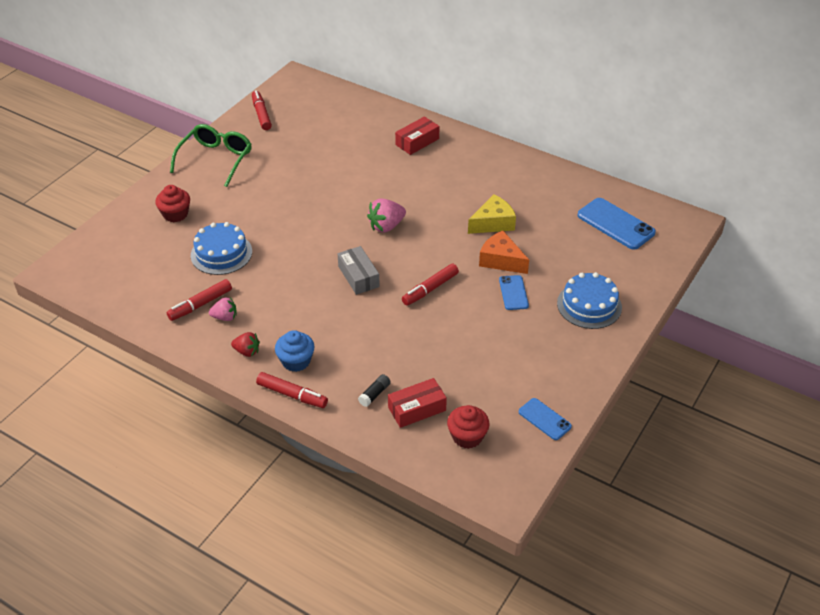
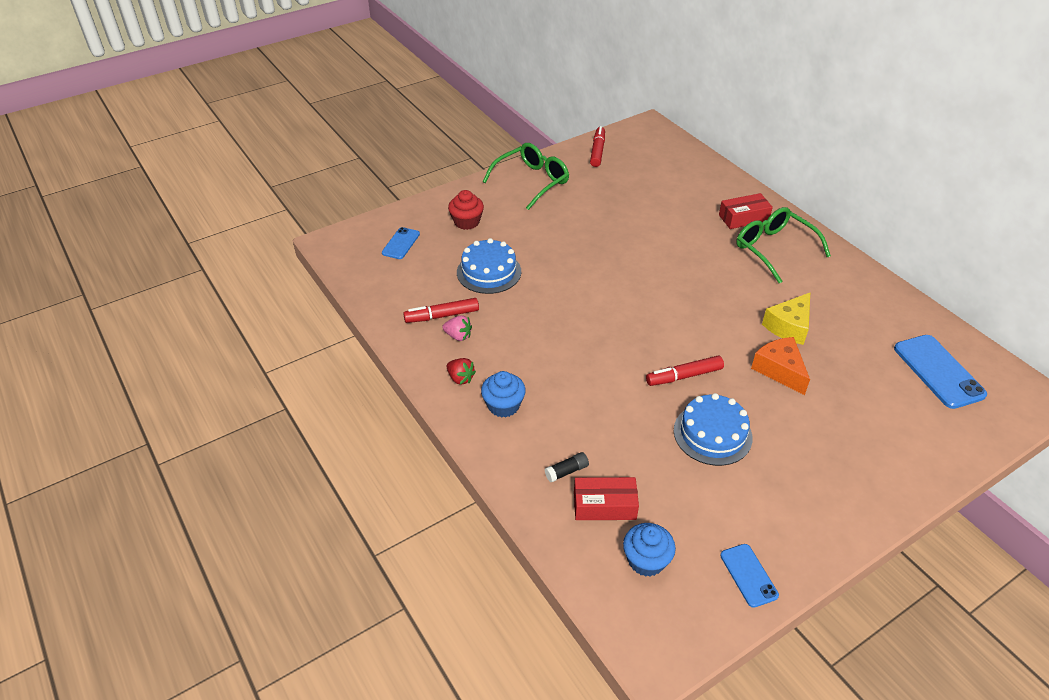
camera: 25 degrees right, 0 degrees up
(292, 395) = (481, 440): red marker -> none
(358, 276) = (613, 338): grey box -> none
(386, 226) = (668, 294): pink strawberry -> none
(453, 162) = (773, 249): none -> green glasses
(467, 436) = (646, 560): red cupcake -> blue cupcake
(493, 223) = (789, 326): yellow cheese -> yellow cheese turned 135 degrees clockwise
(513, 293) = (778, 411): blue phone -> blue phone (401, 243)
(589, 305) = (864, 456): blue cake -> blue cake (712, 434)

